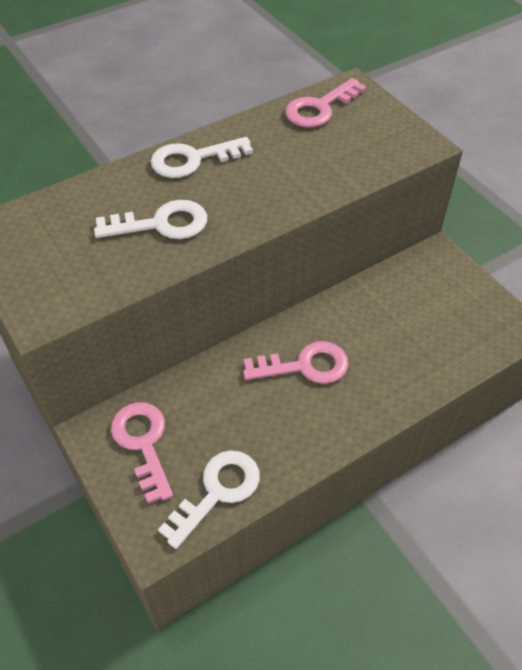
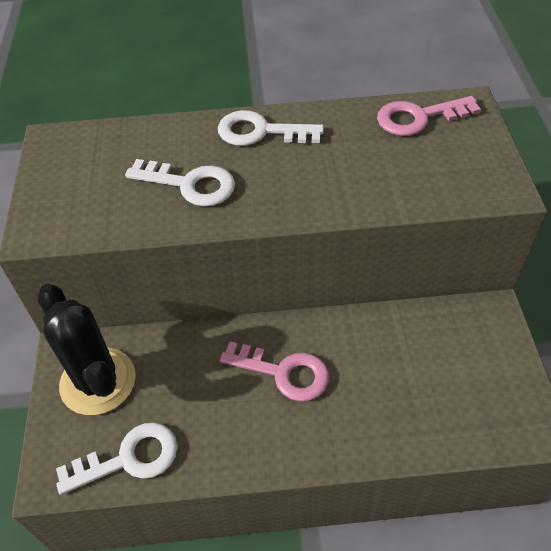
camera: 30 degrees right, 0 degrees up
(143, 443) = (98, 381): pink key -> black cactus

